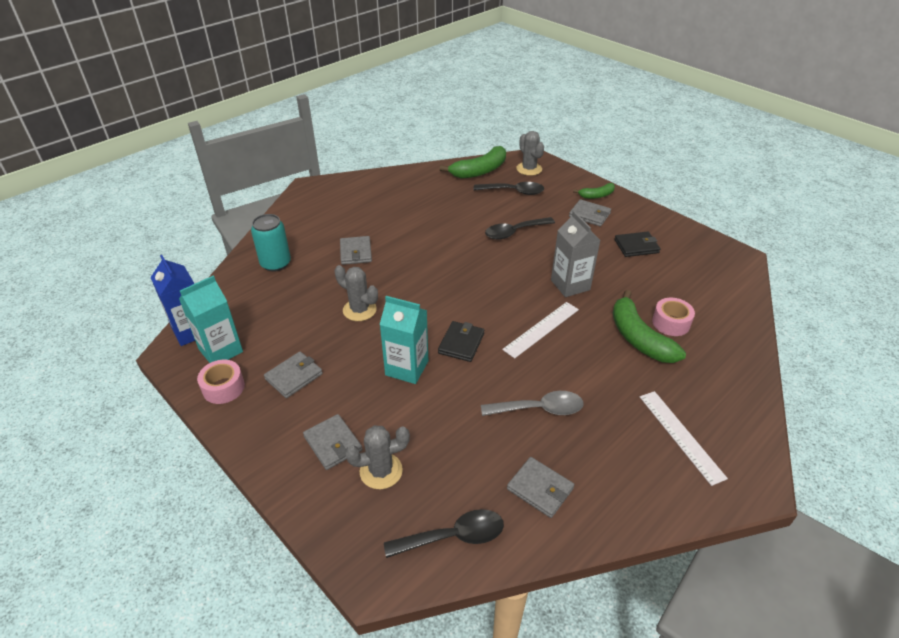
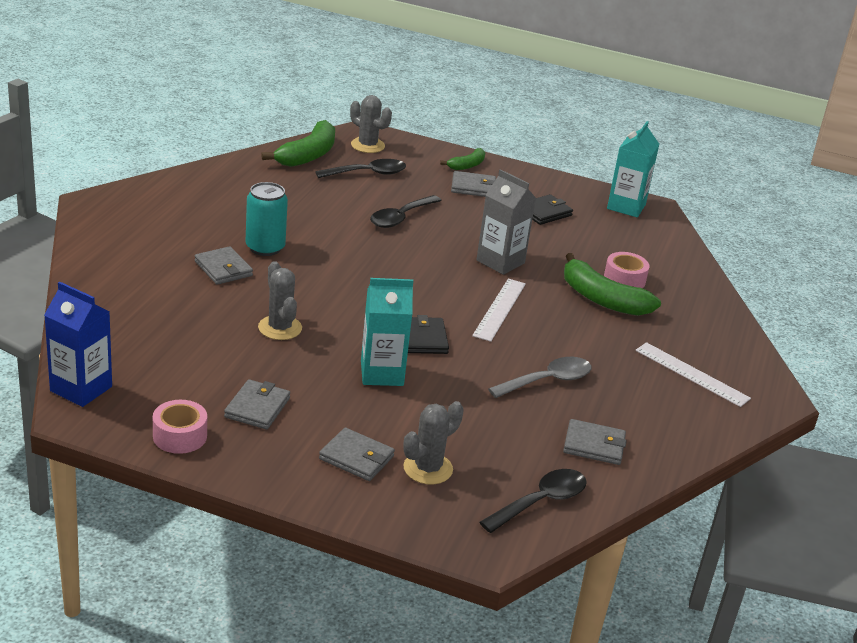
camera: 30 degrees left, 10 degrees down
(221, 350) = (140, 401): turquoise carton -> turquoise carton (626, 206)
(276, 263) = (127, 298): turquoise can -> turquoise can (265, 248)
(359, 310) = (280, 328): grey cactus -> grey cactus turned 60 degrees clockwise

